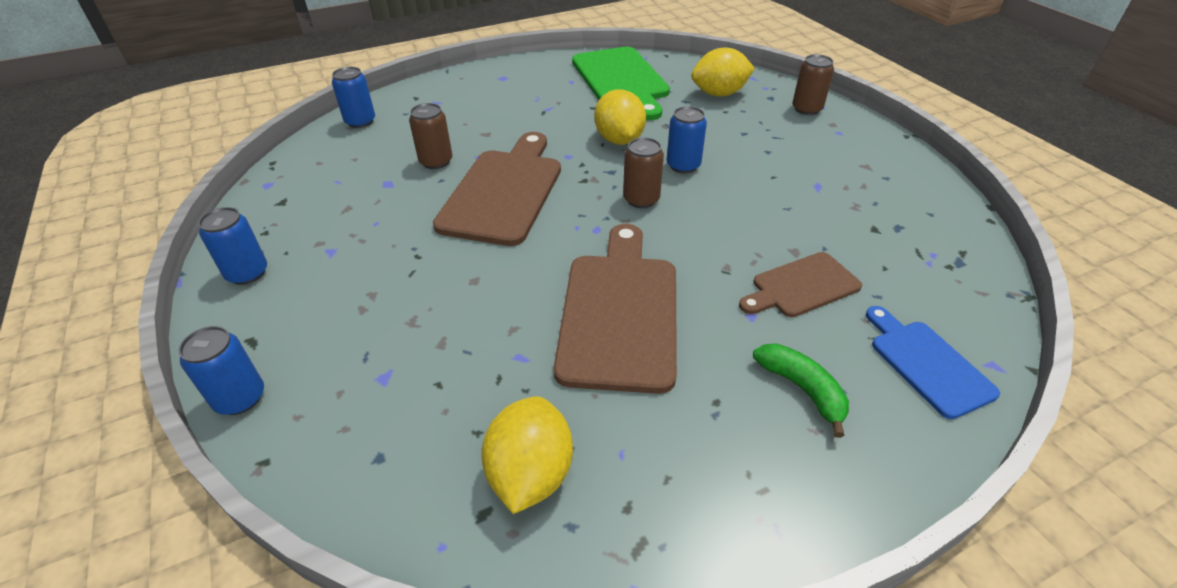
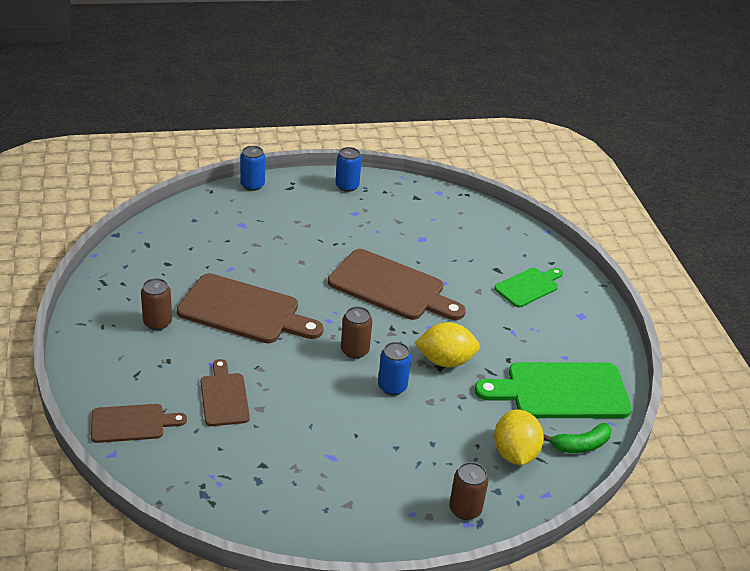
camera: 100 degrees right, 5 degrees down
(360, 122) = (516, 233): blue can -> none
(436, 161) = (443, 262): brown can -> brown can (157, 322)
(465, 106) = (528, 286): none -> green cutting board
(530, 474) = (158, 259): yellow lemon -> none
(802, 389) = (147, 363): green banana -> green banana (581, 445)
(926, 363) = (132, 423): blue cutting board -> brown cutting board

